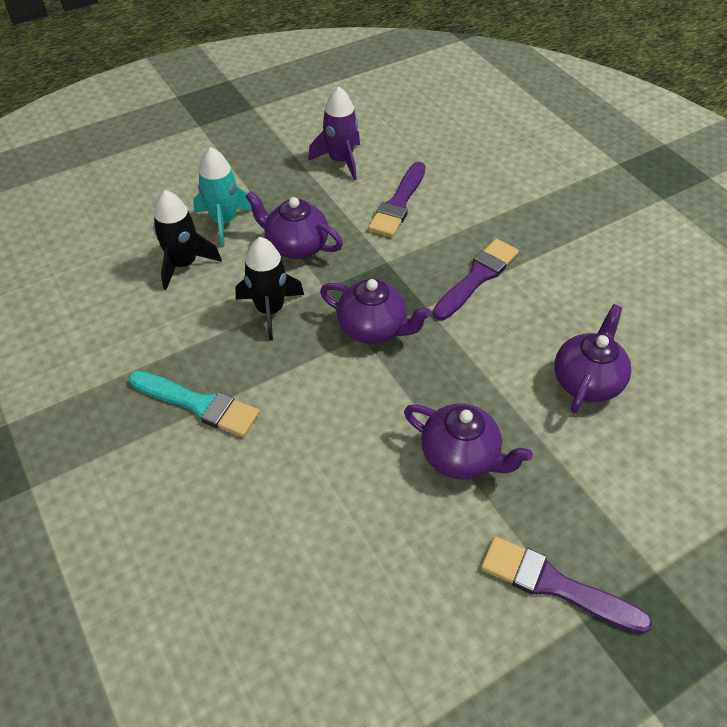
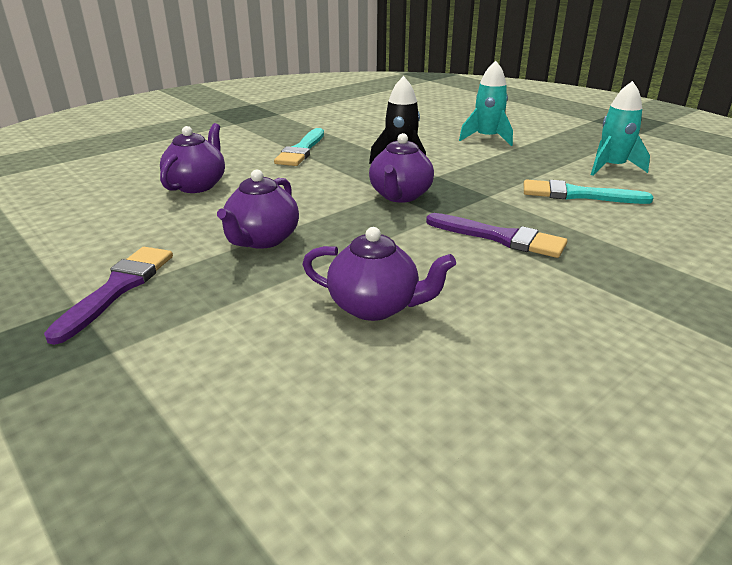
camera: 80 degrees right, 20 degrees down
(184, 264) = (431, 133): black rocket -> none
(296, 246) = (479, 162): purple teapot -> purple teapot (197, 185)
(341, 161) = (612, 167): purple rocket -> turquoise rocket
(398, 204) = (577, 195): purple brush -> turquoise brush

